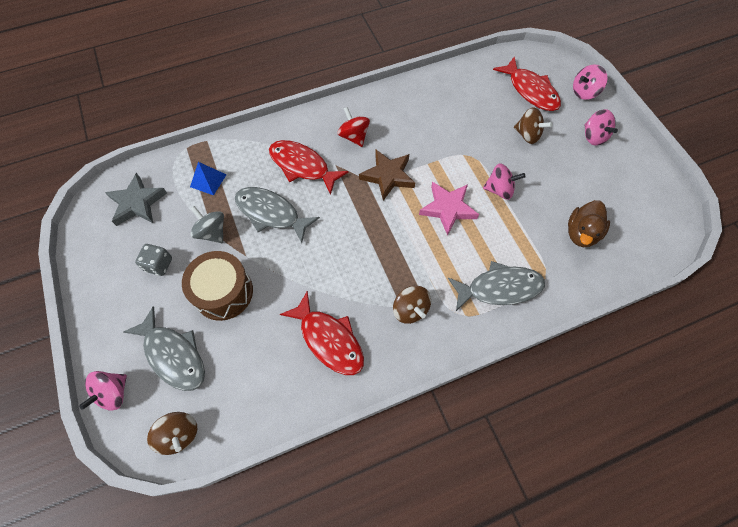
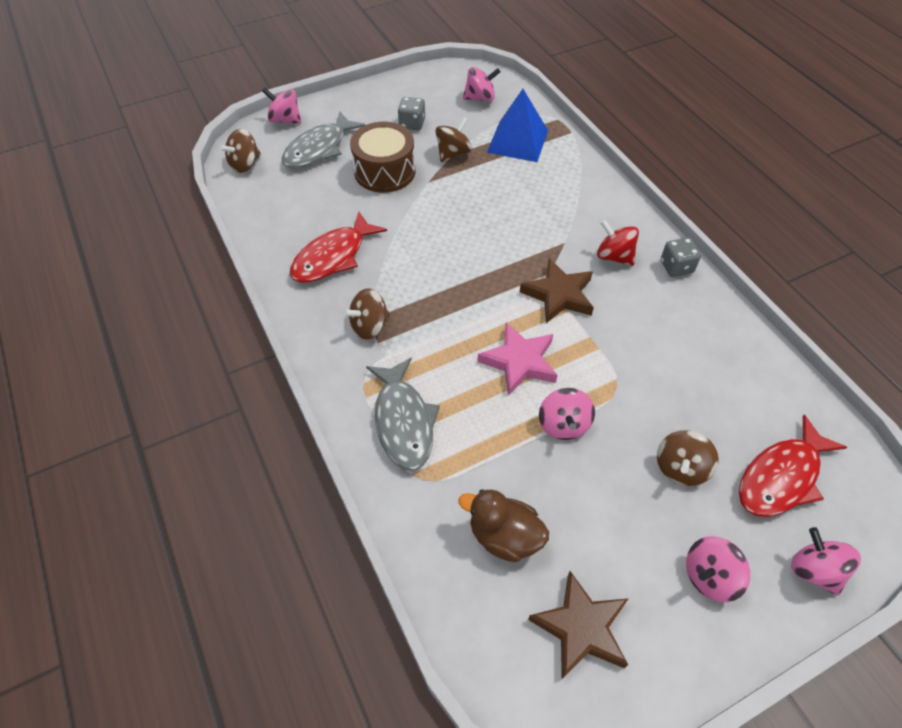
camera: 85 degrees right, 10 degrees down
(137, 203) = (480, 98): grey star -> pink spinning top
(208, 180) = (518, 141): blue pyramid -> blue pyramid, size x1.70
(212, 232) = (453, 153): grey spinning top -> brown spinning top
(271, 213) = (484, 194): grey fish -> none
(302, 166) = (555, 213): red fish -> none
(354, 136) = (614, 256): red spinning top -> red spinning top turned 105 degrees counterclockwise
(368, 103) = (676, 267): none -> grey dice
(631, 201) = (581, 628): none -> brown star

